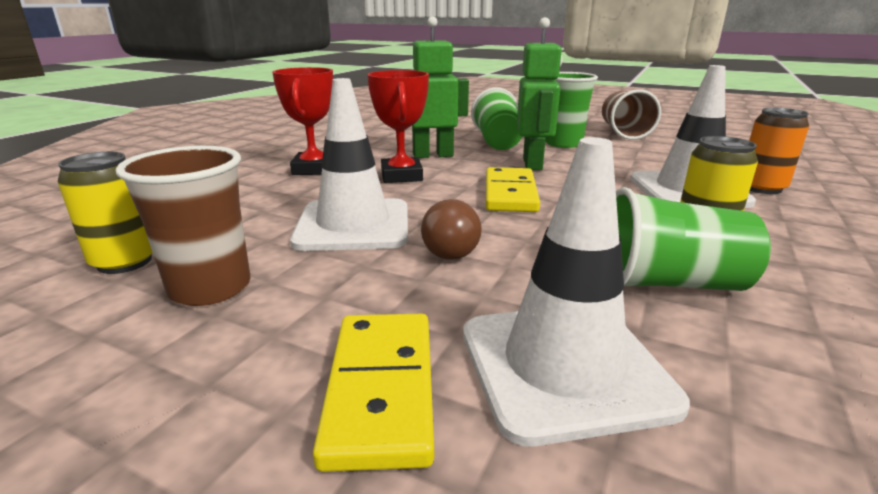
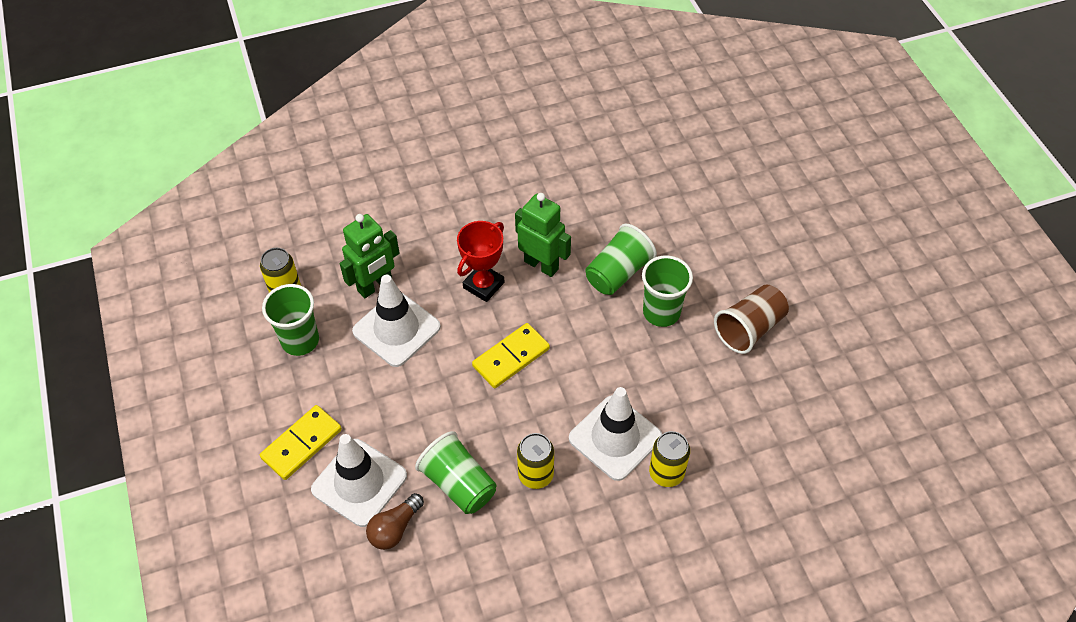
camera: 45 degrees right, 30 degrees up
(210, 288) = (300, 340): brown cup -> green cup
(314, 169) = (447, 235): red trophy -> none
(448, 247) = (412, 384): brown light bulb -> brown light bulb (395, 528)
(533, 164) = (584, 329): green robot -> green robot (375, 286)
(761, 188) = (666, 473): orange can -> yellow can

